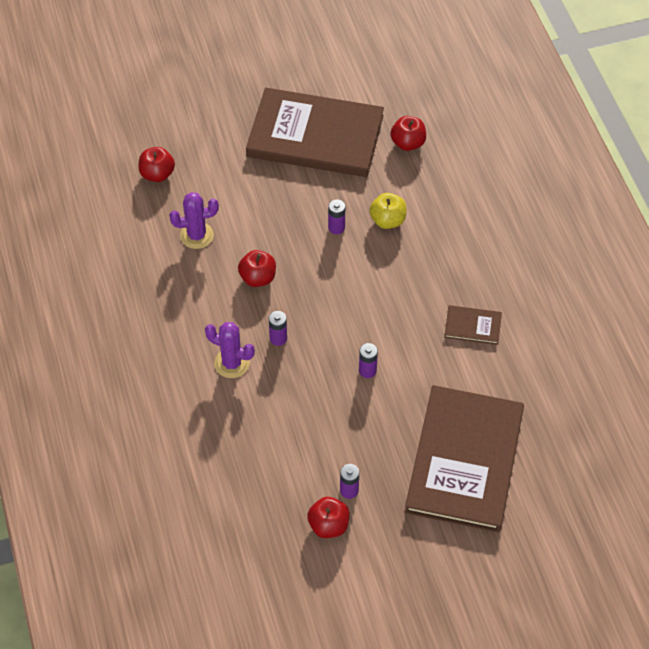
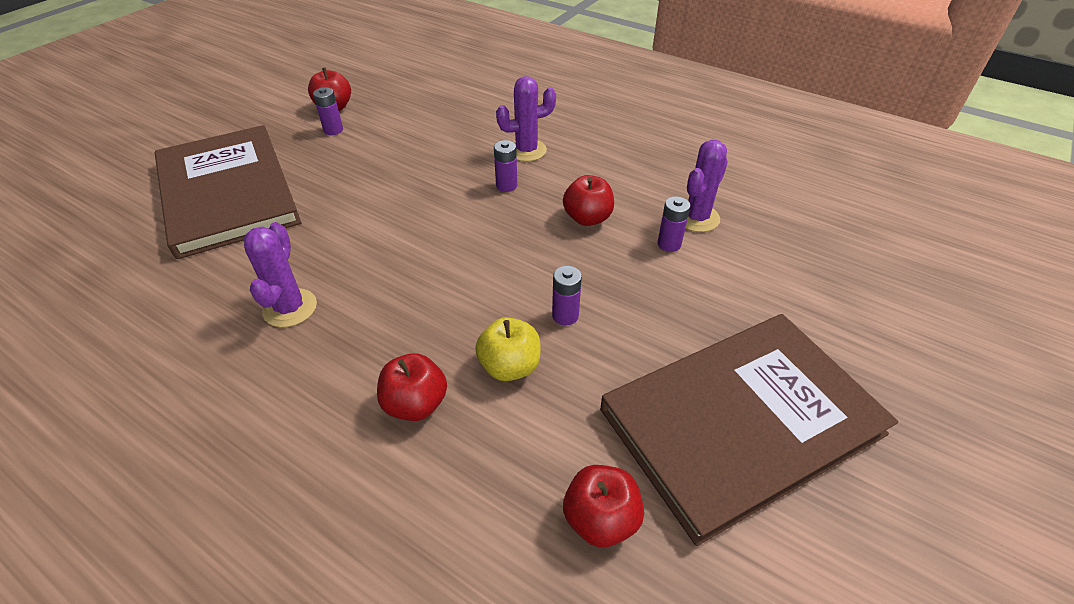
camera: 140 degrees right, 10 degrees down
(157, 174) = (823, 246): red apple -> red apple (415, 404)
(367, 370) = (389, 207): purple battery -> purple battery (669, 244)
(472, 326) = (290, 308): brown book -> purple cactus

